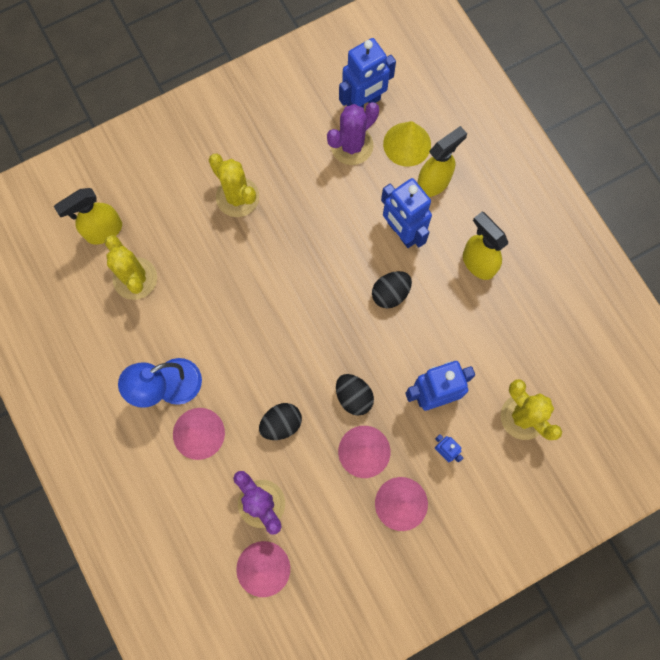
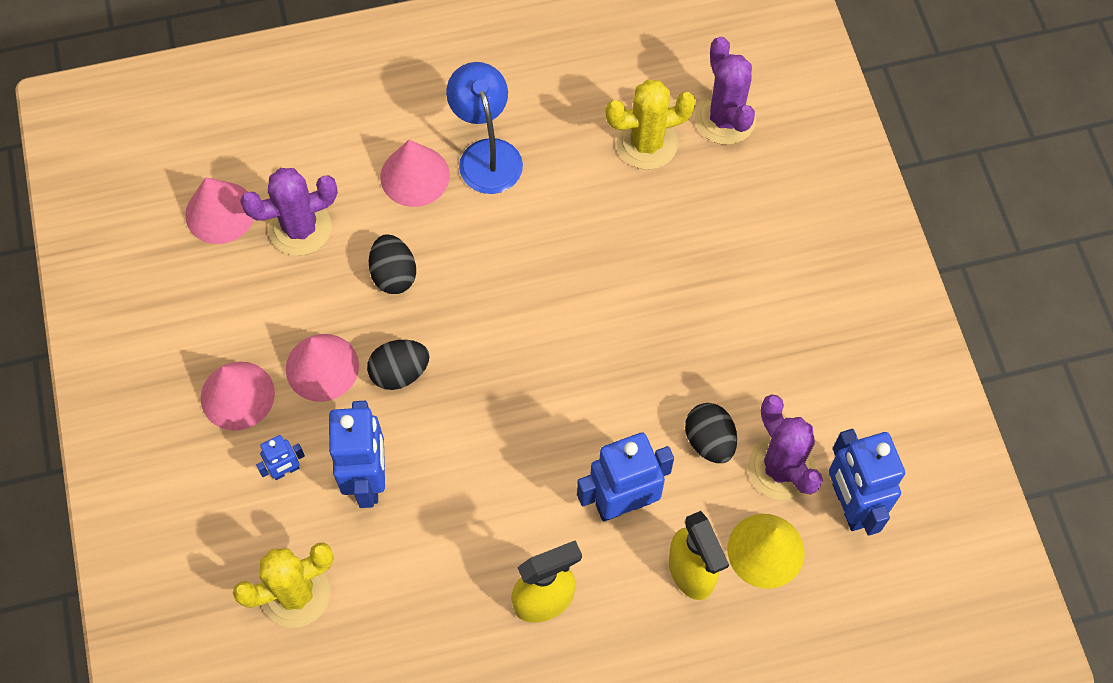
camera: 105 degrees right, 10 degrees down
(103, 231) = (725, 119): yellow spray bottle -> purple cactus
(237, 197) = (734, 292): yellow cactus -> none
(390, 293) = (532, 461): black egg -> black egg (709, 441)

